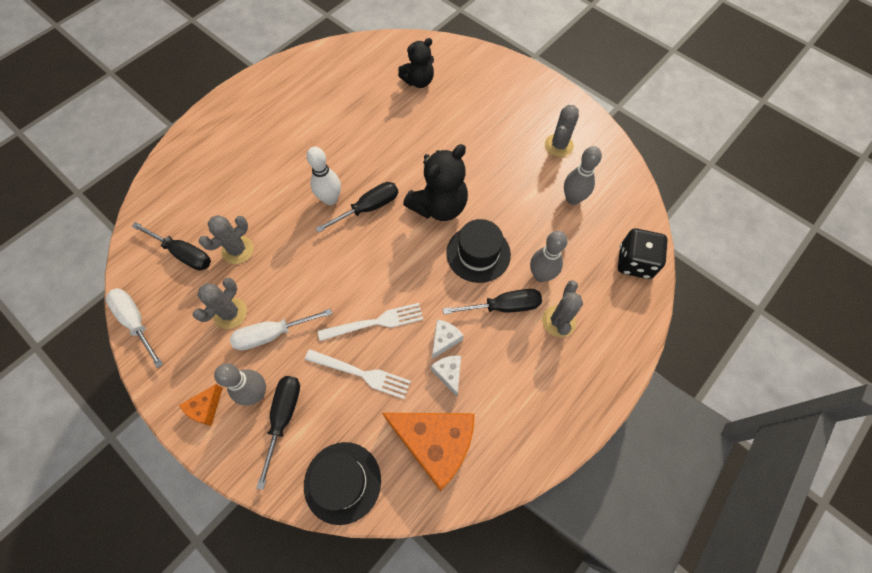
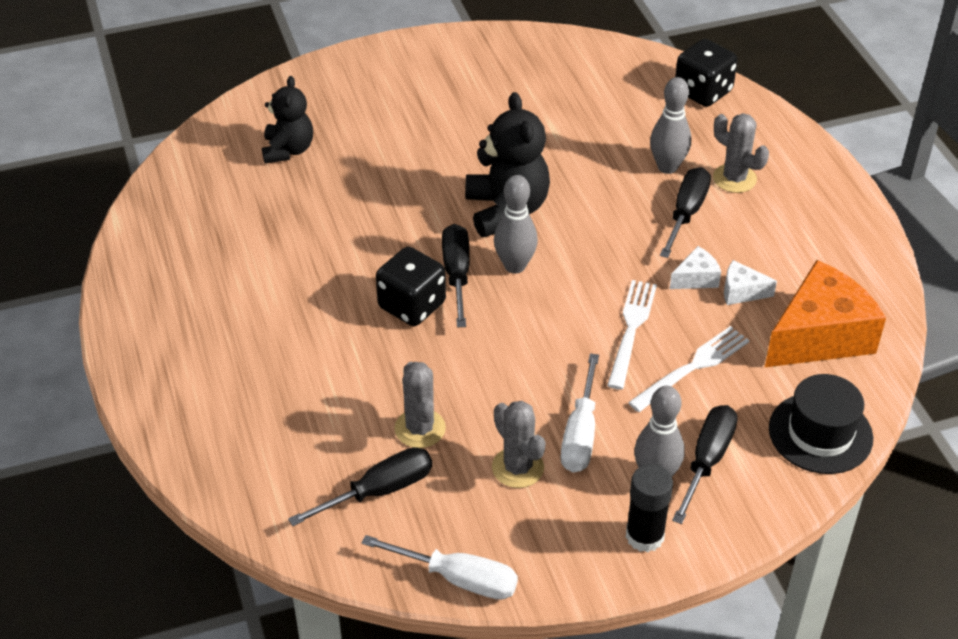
camera: 60 degrees left, 20 degrees down
(136, 322) = (457, 578): white screwdriver -> white screwdriver turned 150 degrees counterclockwise
(206, 408) = (644, 536): orange cheese -> black glue stick
(283, 418) = (707, 461): black screwdriver -> black screwdriver turned 75 degrees clockwise
(330, 199) = (412, 305): white bowling pin -> black dice
(444, 340) = (696, 278): white cheese -> white cheese turned 90 degrees clockwise
(478, 253) = (601, 204): black hat -> none
(558, 145) = (502, 77): grey cactus -> none
(572, 199) = (585, 99): grey bowling pin -> grey bowling pin (515, 266)

